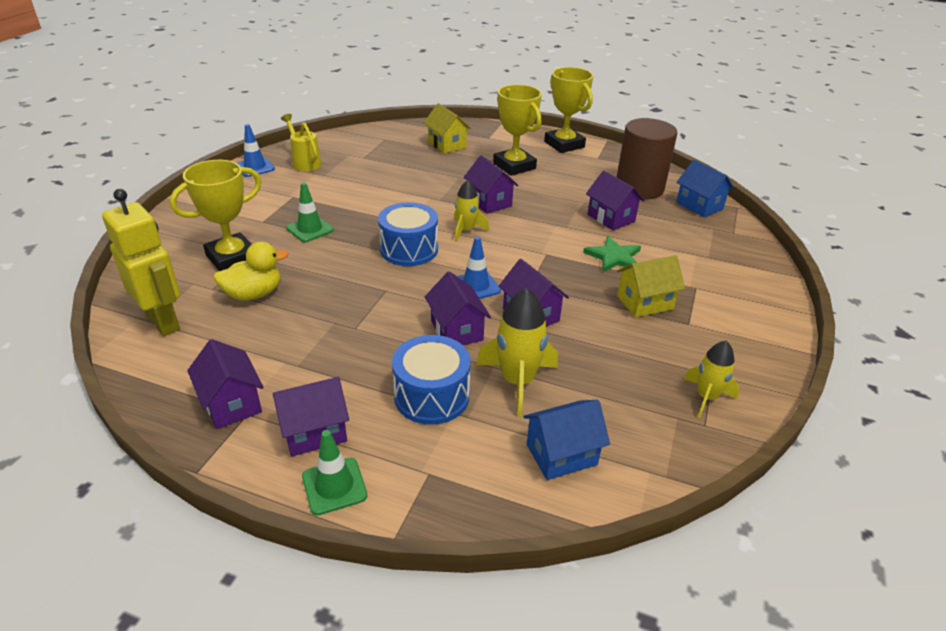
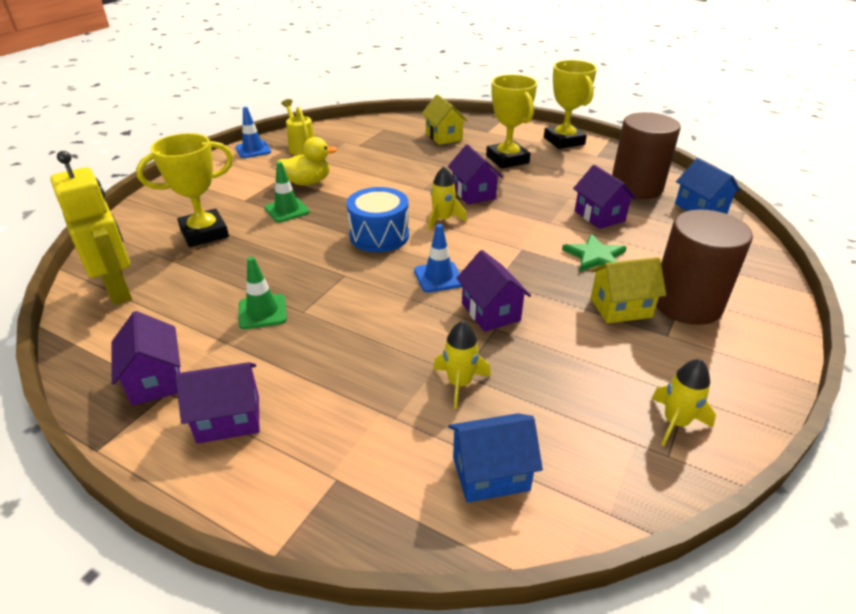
camera: 10 degrees right, 0 degrees up
(254, 294) = (213, 270): yellow duck -> yellow duck (308, 182)
(334, 486) = (231, 482): green traffic cone -> green traffic cone (262, 312)
(431, 396) = (362, 391): blue drum -> none
(457, 330) = (407, 322): purple house -> none
(517, 381) = (459, 383): yellow rocket -> yellow rocket, size x0.64
(700, 294) = (686, 303): none -> brown cylinder

